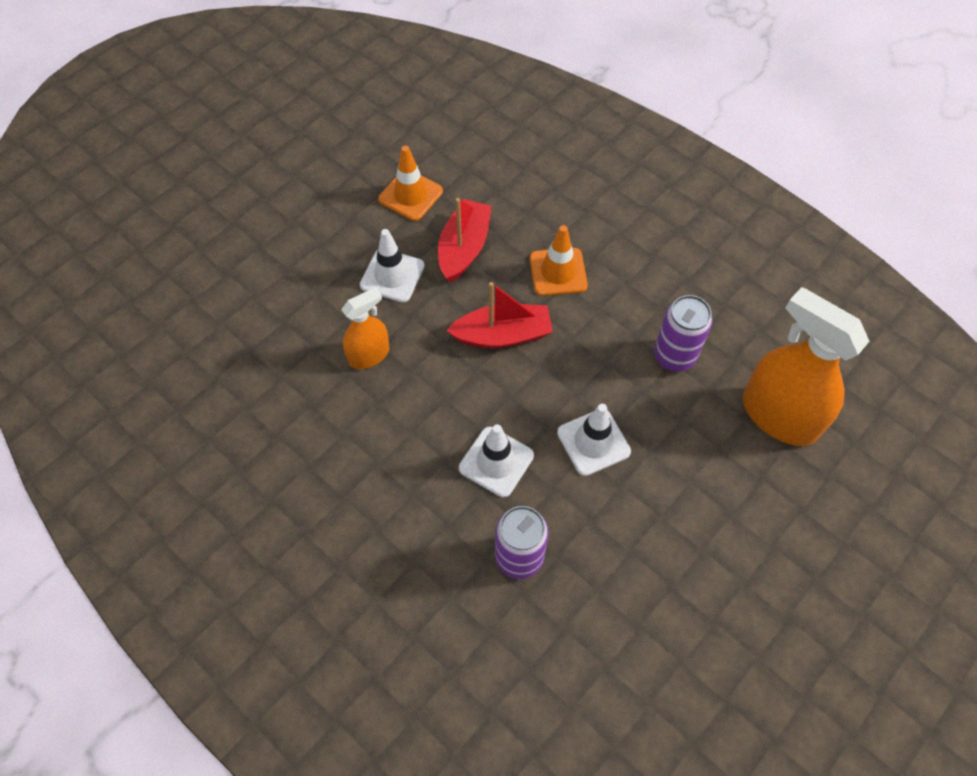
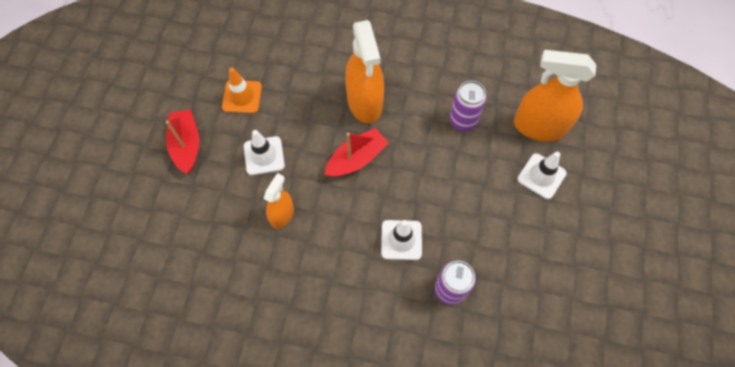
camera: 30 degrees left, 5 degrees up
(464, 248) = (298, 115): red boat -> red boat (187, 145)
(558, 272) = (365, 102): orange traffic cone -> orange spray bottle
(593, 442) = (449, 197): white traffic cone -> white traffic cone (541, 176)

